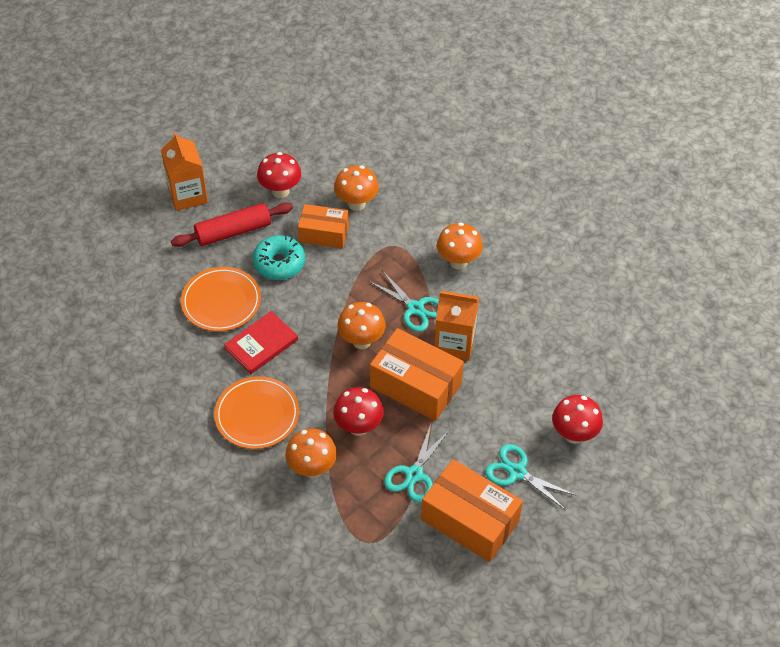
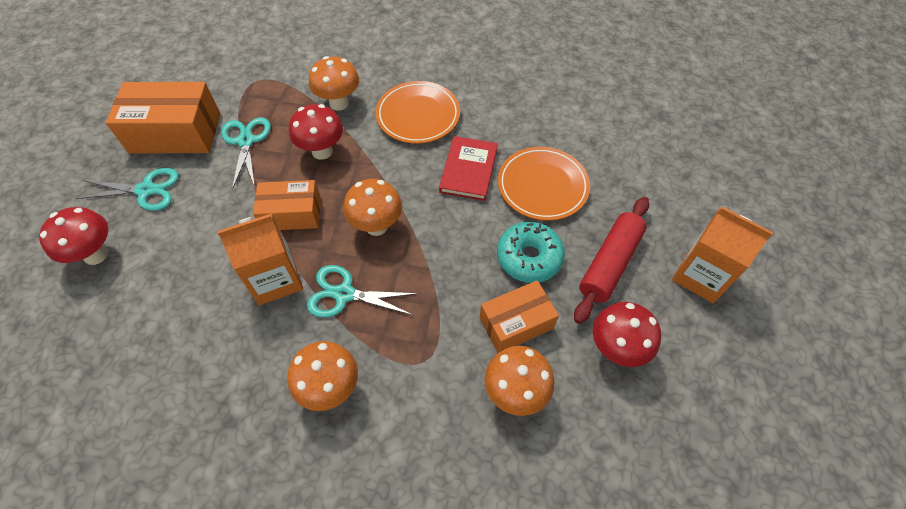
camera: 145 degrees right, 5 degrees up
(415, 385) = (291, 214): orange box -> orange box, size x0.64

